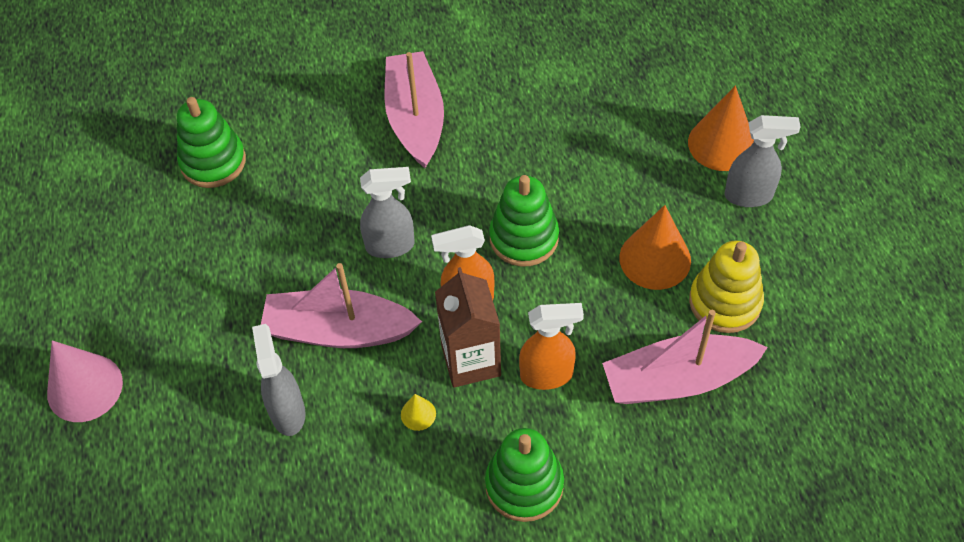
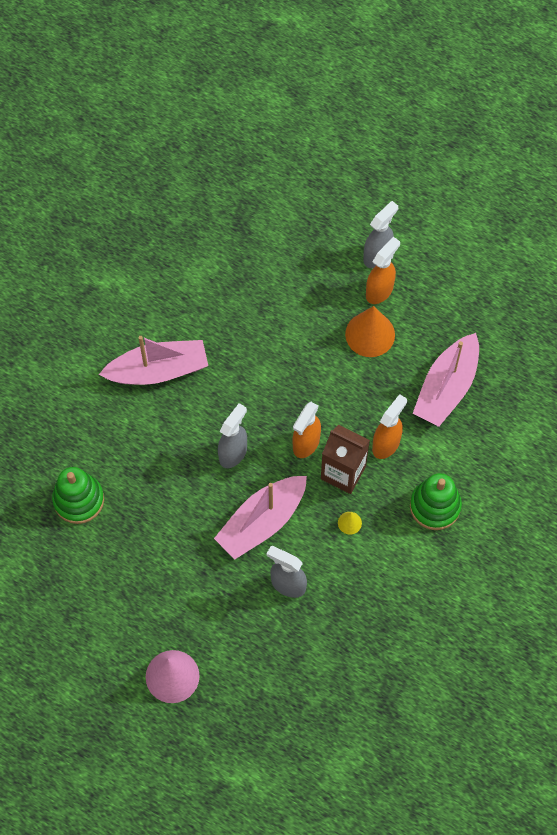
camera: 50 degrees left, 10 degrees up
(415, 118) = (158, 370): pink boat -> pink boat turned 135 degrees clockwise
(524, 238) = (294, 384): green stacking toy -> none
(713, 228) = (379, 291): none -> orange spray bottle
(721, 144) = (333, 237): orange cone -> none
(725, 302) = (426, 326): yellow stacking toy -> none

